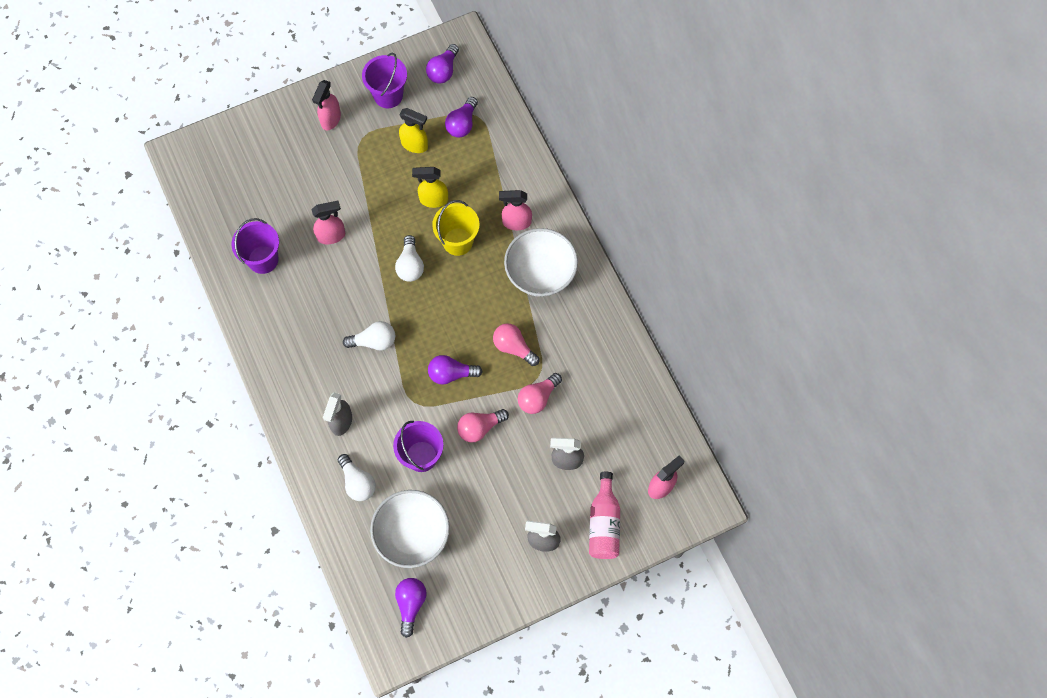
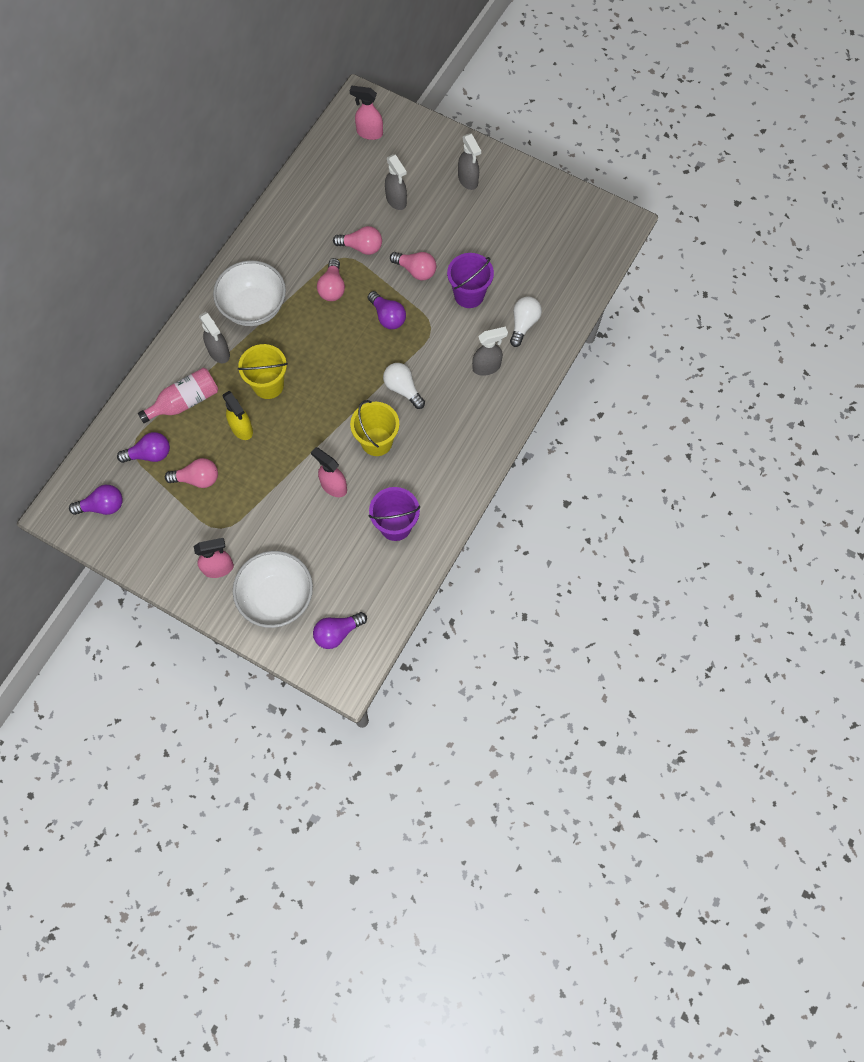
camera: 125 degrees left, 0 degrees up
(343, 291) = (376, 441): none -> yellow bucket
(388, 95) = (160, 536): purple bucket -> none
(410, 265) = (316, 406): white light bulb -> none
(411, 604) = (580, 232): purple light bulb -> purple light bulb (337, 632)
(412, 535) = (531, 263): white bowl -> white bowl (277, 598)
(415, 145) = (197, 479): yellow spray bottle -> pink light bulb
(516, 222) = (219, 353): pink spray bottle -> grey spray bottle
(604, 523) = (424, 151): pink bottle -> pink bottle (185, 401)

